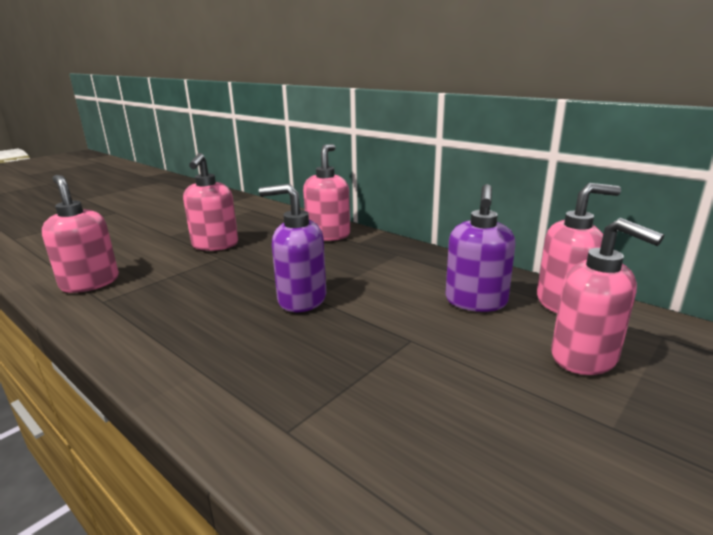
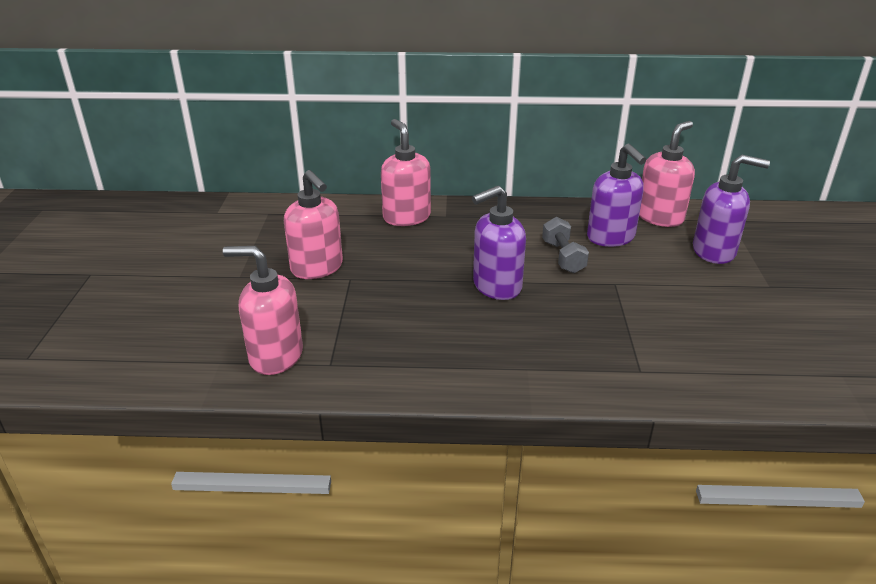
camera: 40 degrees left, 10 degrees up
(399, 300) = (563, 257): none -> grey dumbbell
(585, 357) = (714, 251): pink soap dispenser -> purple soap dispenser

